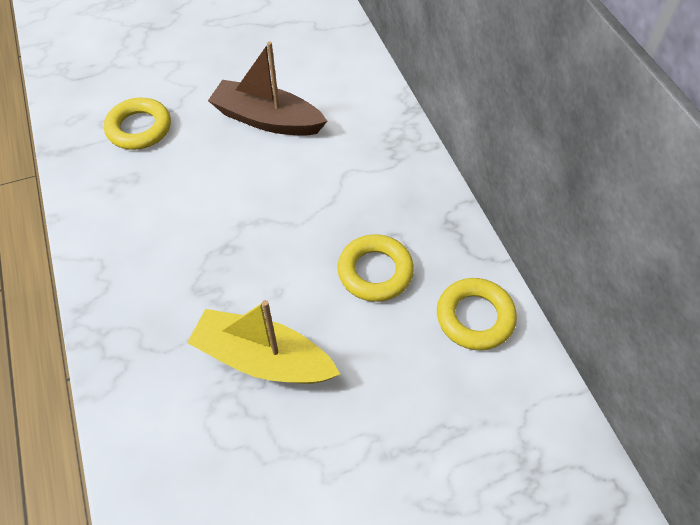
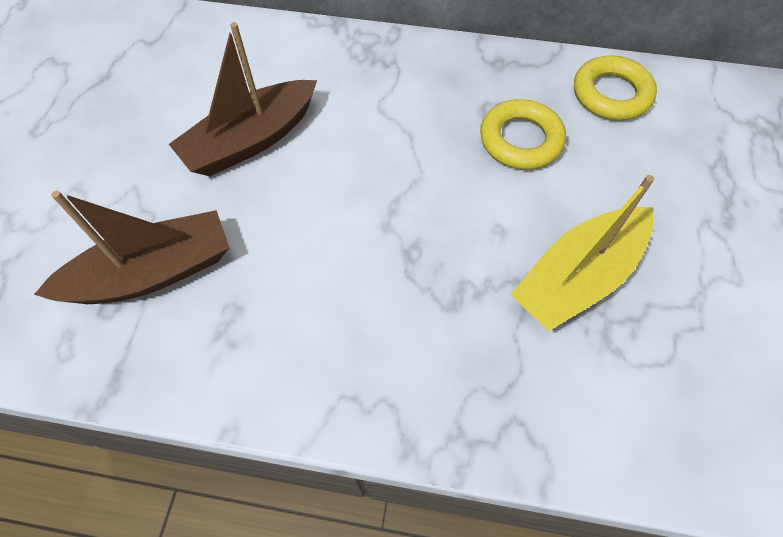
camera: 60 degrees left, 5 degrees up
(139, 128) = (153, 273): yellow ring -> brown boat

